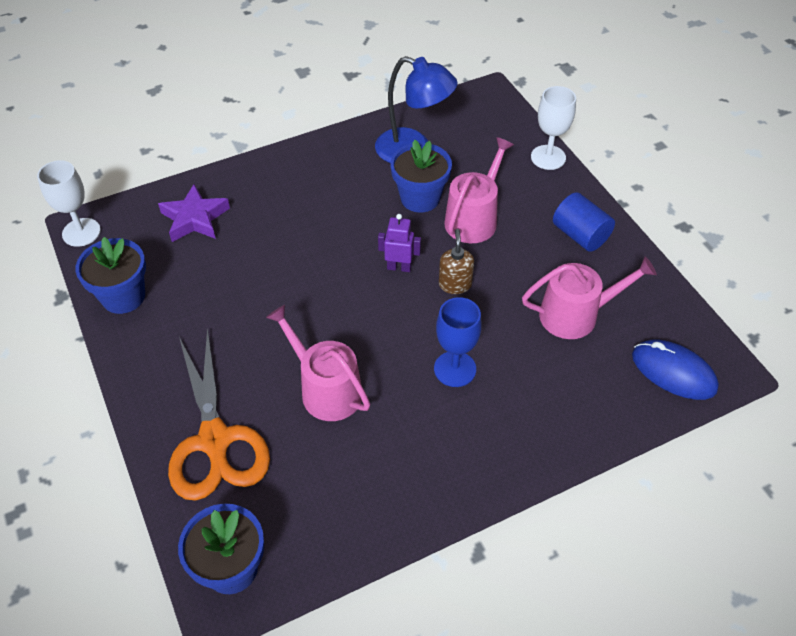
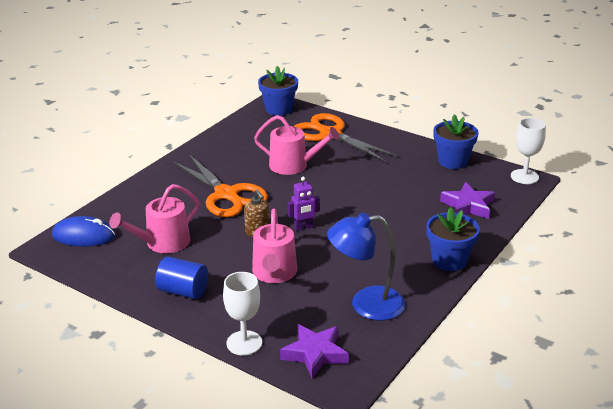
camera: 150 degrees right, 20 degrees down
(420, 198) = (327, 272): blue flower pot -> blue flower pot (449, 260)
(455, 369) = (226, 194): blue goblet -> orange scissors
(493, 125) = (315, 354): none -> purple star

